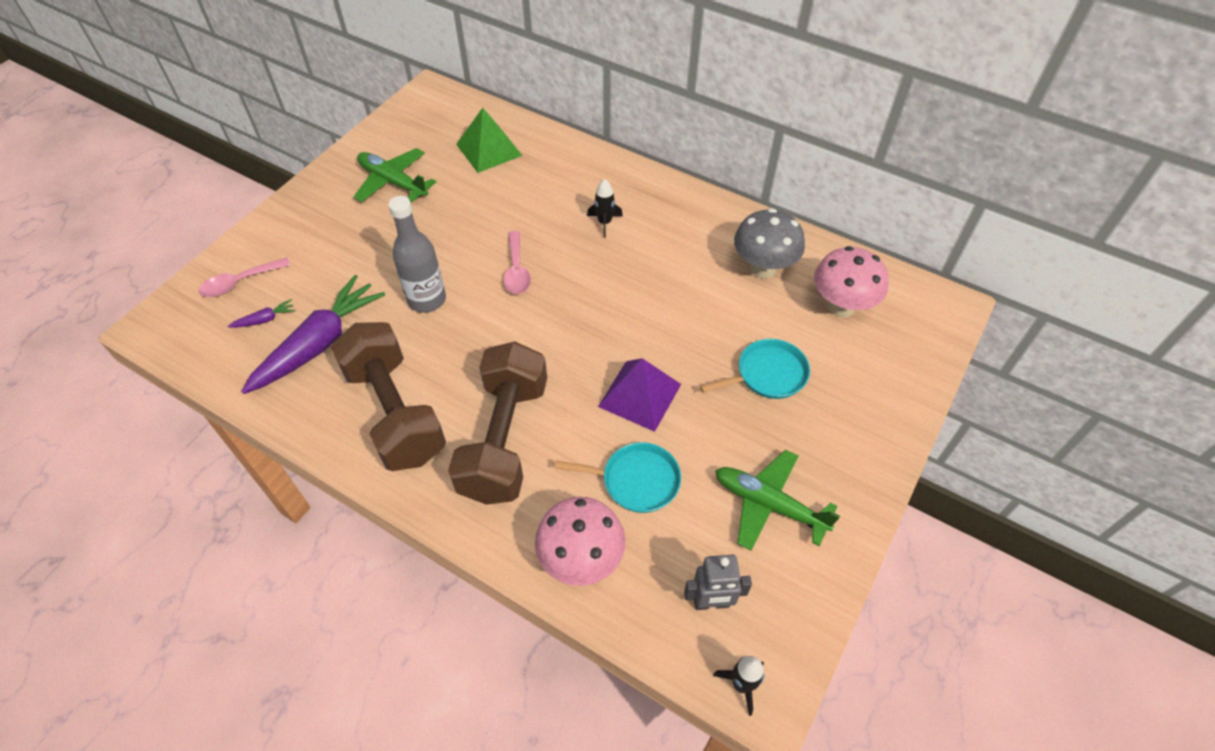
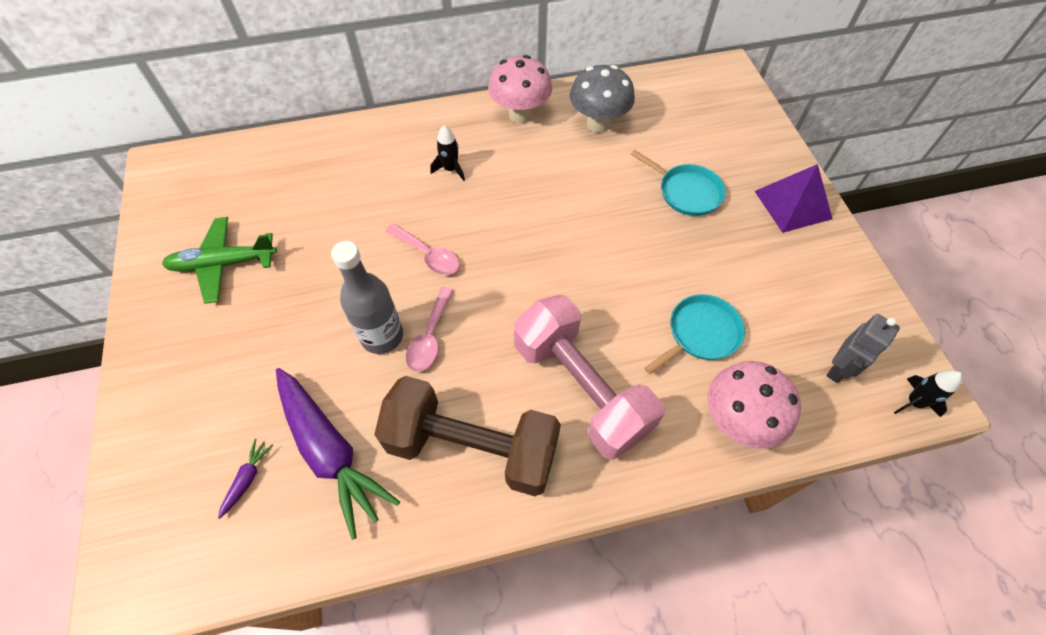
camera: 45 degrees left, 5 degrees up
(240, 282) = (174, 469): pink spoon -> pink spoon (430, 337)
(320, 343) = (331, 452): purple carrot -> purple carrot turned 150 degrees clockwise
(489, 149) = (281, 177): green pyramid -> none
(504, 439) = (581, 388): brown dumbbell -> pink dumbbell
(640, 395) = (629, 273): purple pyramid -> purple pyramid (792, 204)
(768, 374) = (686, 192): turquoise pan -> turquoise pan turned 105 degrees clockwise
(768, 504) = (789, 276): green plane -> none
(841, 307) = (673, 114): pink mushroom -> pink mushroom (520, 115)

